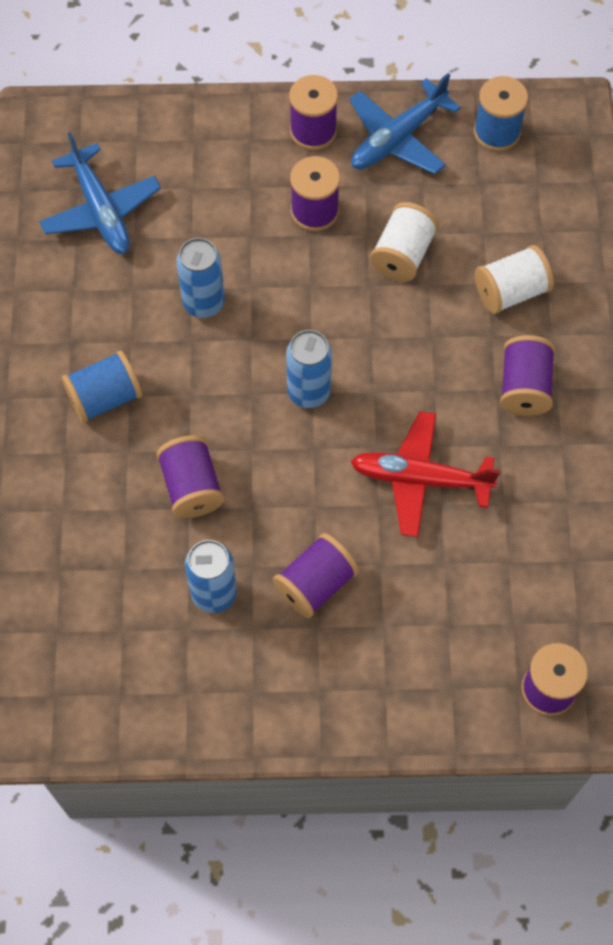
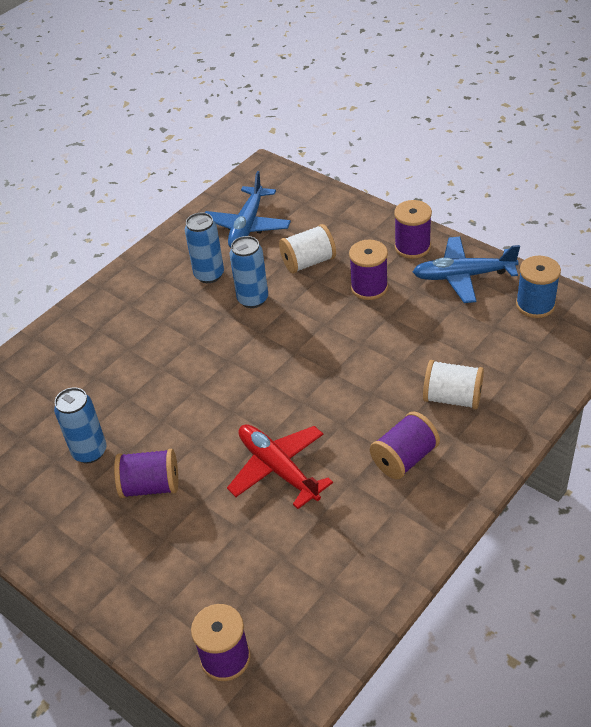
camera: 45 degrees right, 20 degrees down
(105, 397) = (147, 315): blue spool -> none
(192, 486) = (141, 387): purple spool -> none
(308, 392) = (262, 379): blue can -> blue can (209, 275)
(402, 255) = (400, 338): white spool -> white spool (308, 262)

